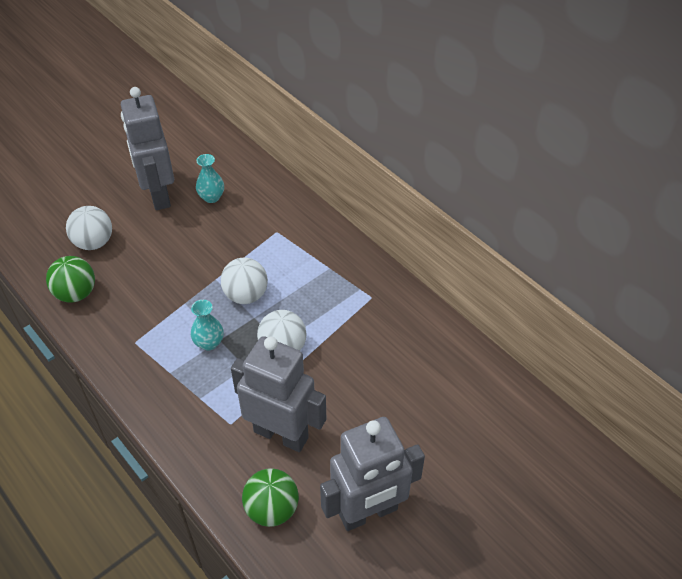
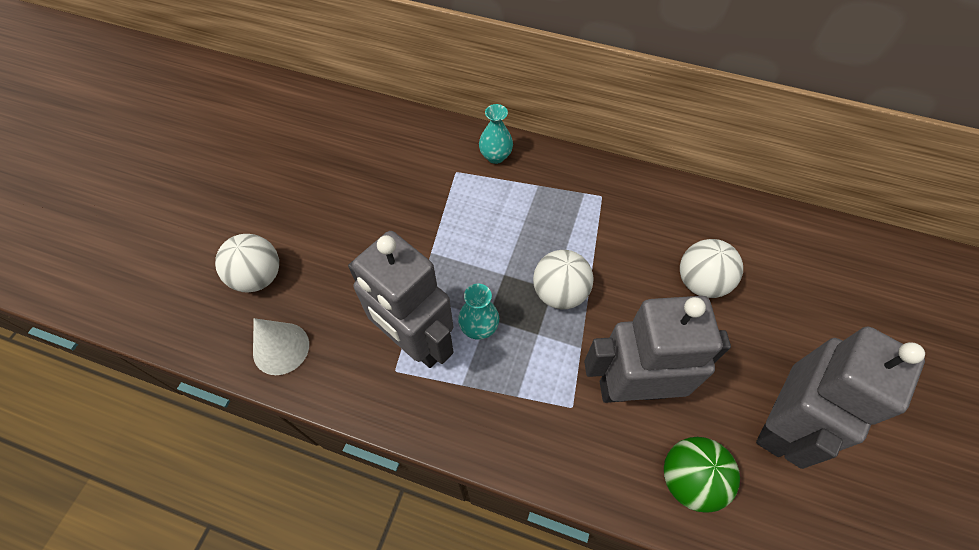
camera: 30 degrees left, 10 degrees up
(76, 293) = (281, 348): green ball -> white cone
(158, 195) = (296, 188): grey robot -> grey robot (415, 342)
(211, 197) = (358, 165): turquoise vase -> turquoise vase (495, 156)
(246, 295) = (477, 254): white ball -> white ball (700, 282)

